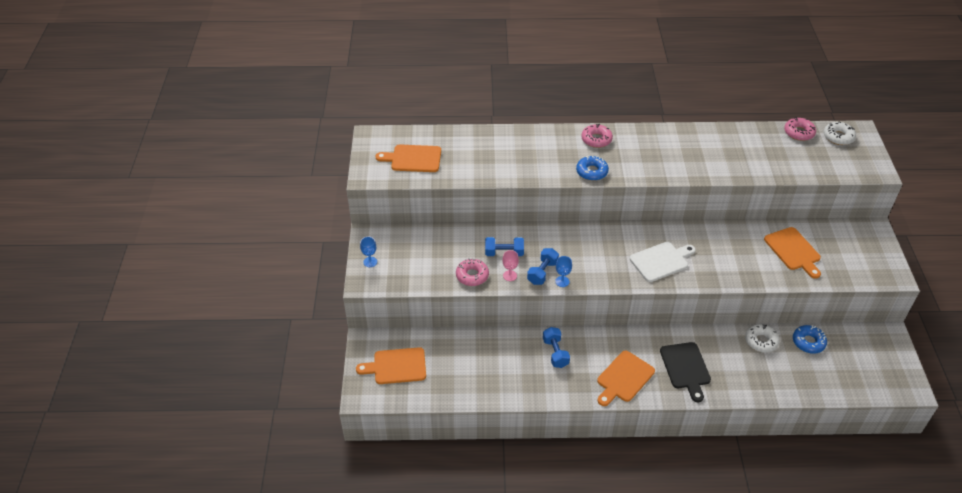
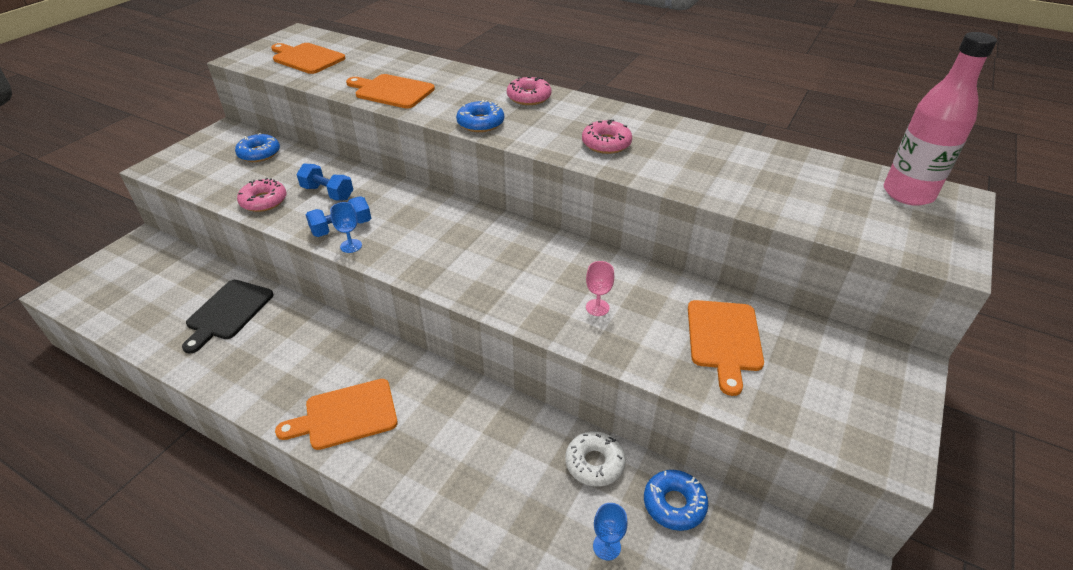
camera: 30 degrees right, 5 degrees down
(370, 262) = (189, 152): blue goblet -> blue goblet (606, 546)
(396, 366) = (131, 278): orange cutting board -> orange cutting board (392, 91)
(420, 243) = (259, 153): none -> blue donut
(510, 275) = (302, 216): pink goblet -> pink goblet (597, 307)
(555, 353) = (303, 342): blue dumbbell -> none
(661, 261) = (504, 273): white cutting board -> none
(685, 368) = (442, 445): black cutting board -> black cutting board (228, 312)
(799, 133) = (839, 170): pink donut -> pink donut (606, 144)
(838, 137) = (908, 194): white donut -> pink bottle

